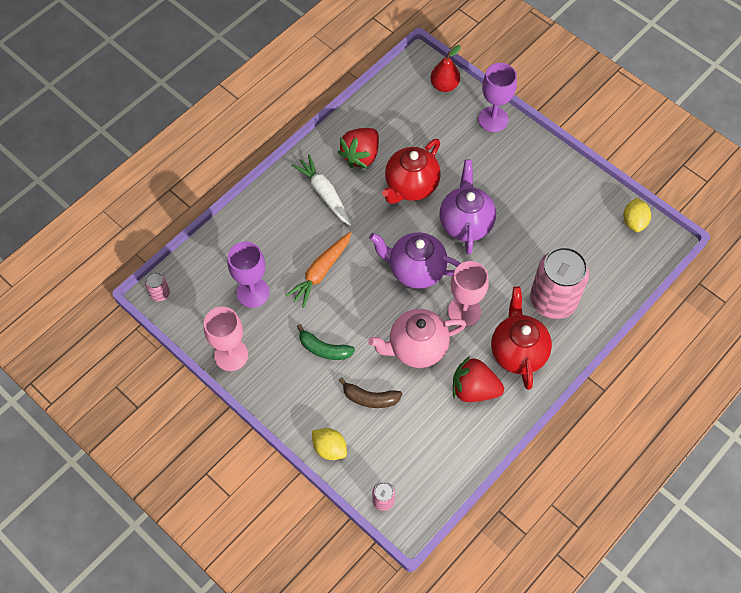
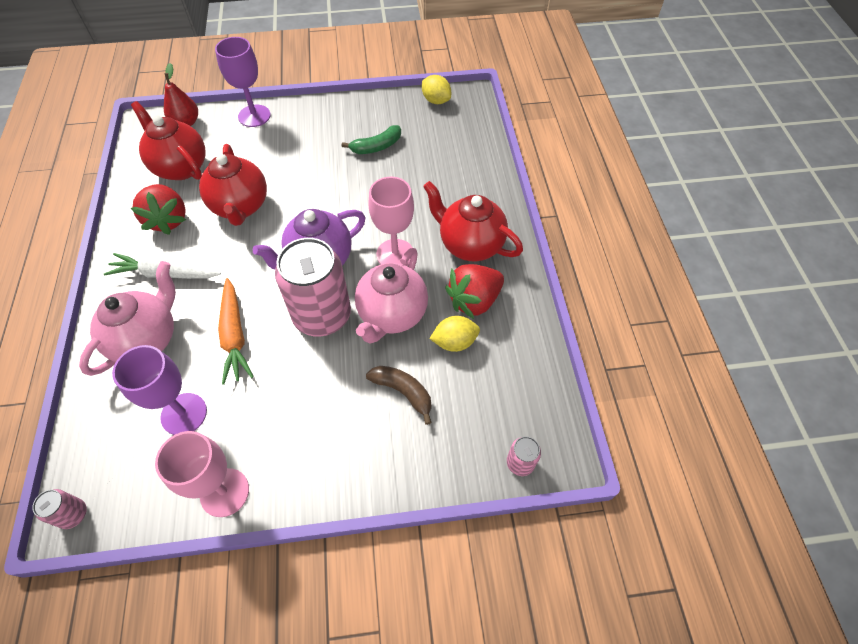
camera: 50 degrees left, 5 degrees down
(276, 229) = (147, 340): none -> pink teapot
(324, 349) = (313, 394): green banana -> green banana (376, 147)
(329, 448) = (421, 472): yellow lemon -> yellow lemon (454, 342)
(370, 398) = (403, 392): brown banana -> brown banana turned 105 degrees counterclockwise
(406, 121) = (180, 167): none -> red teapot
(465, 223) = (318, 195): purple teapot -> none
(553, 300) = (448, 190): pink can -> pink can (322, 315)

